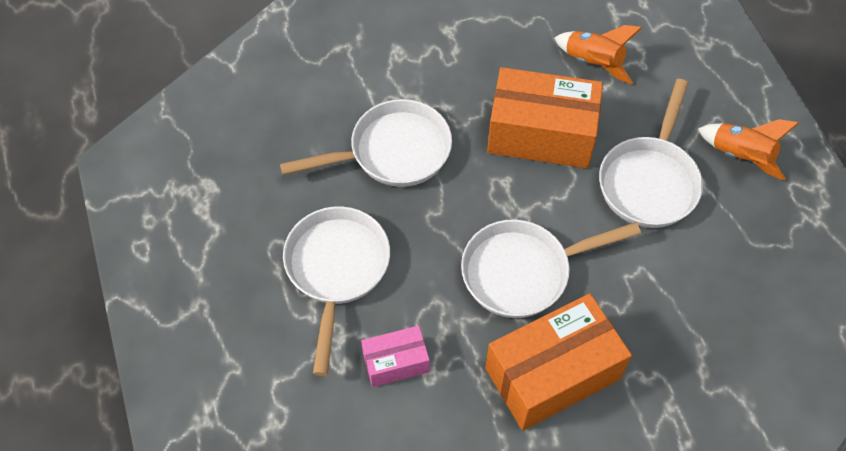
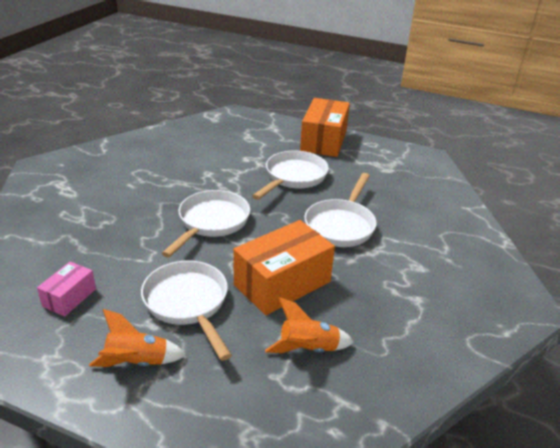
camera: 130 degrees right, 25 degrees down
(336, 270) = (293, 177): white pan -> white pan turned 105 degrees counterclockwise
(396, 362) = (227, 169): pink box -> pink box (69, 297)
(552, 373) = (154, 200): orange box -> orange box (323, 141)

